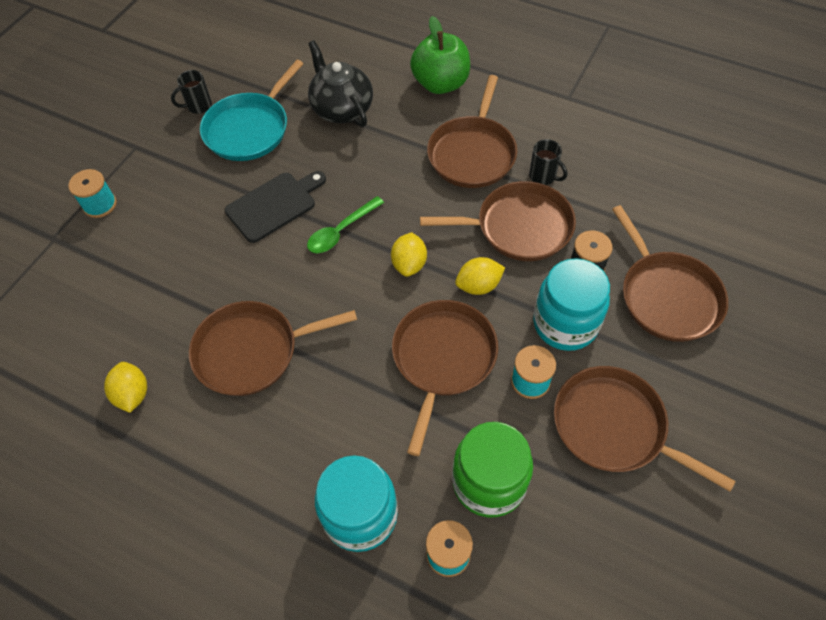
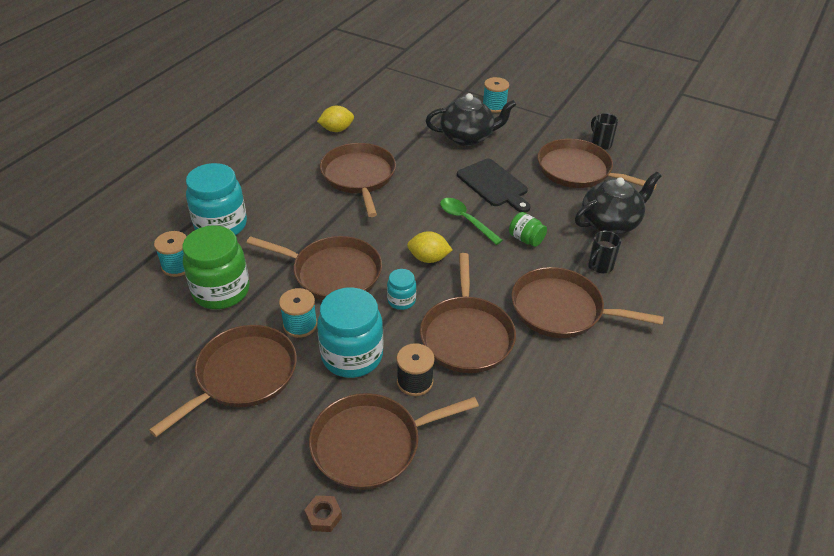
camera: 90 degrees right, 15 degrees down
(171, 232) = (467, 137): none -> black teapot
(250, 129) = (577, 170): turquoise pan -> brown pan
(371, 178) = (526, 239): none -> green jar
(440, 84) = (659, 292): green apple -> none
(478, 285) = (401, 300): yellow lemon -> turquoise jar
(543, 176) = (533, 362): black mug -> black mug (599, 266)
(750, 325) = (323, 516): none -> brown nut

